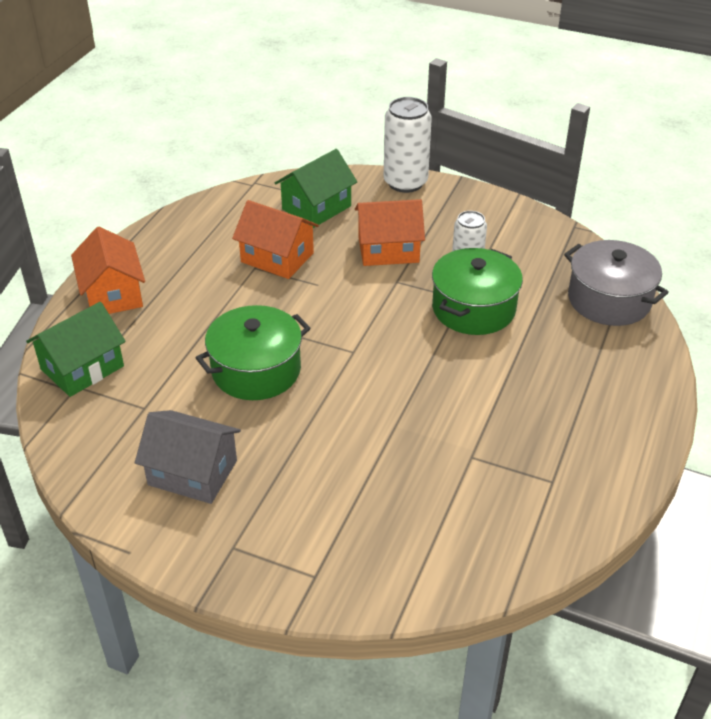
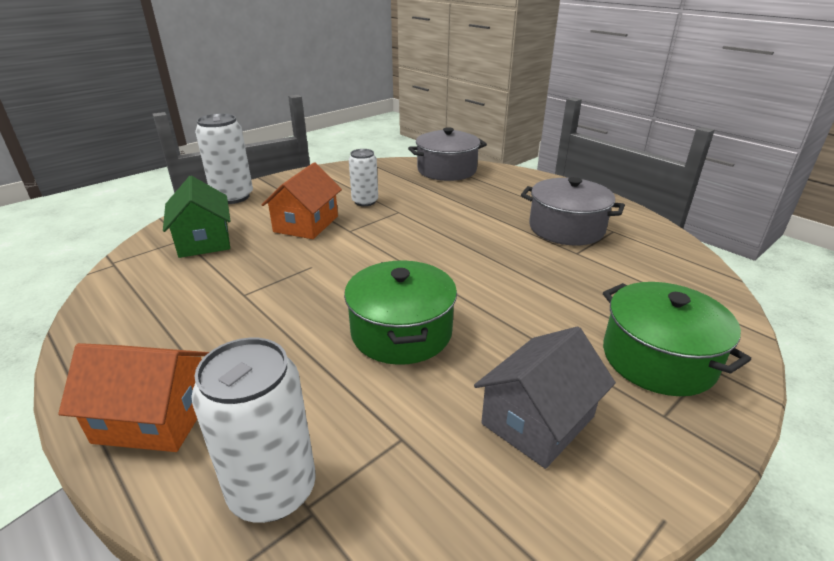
camera: 65 degrees left, 10 degrees down
(82, 367) = (273, 490): green house -> white can
(277, 257) = (246, 278): orange house -> none
(473, 308) = (413, 211): green pot -> green pot (658, 359)
(526, 438) = (566, 228): none -> grey pot

